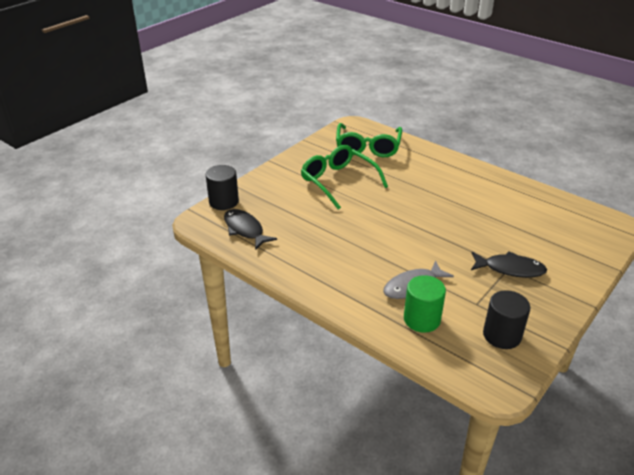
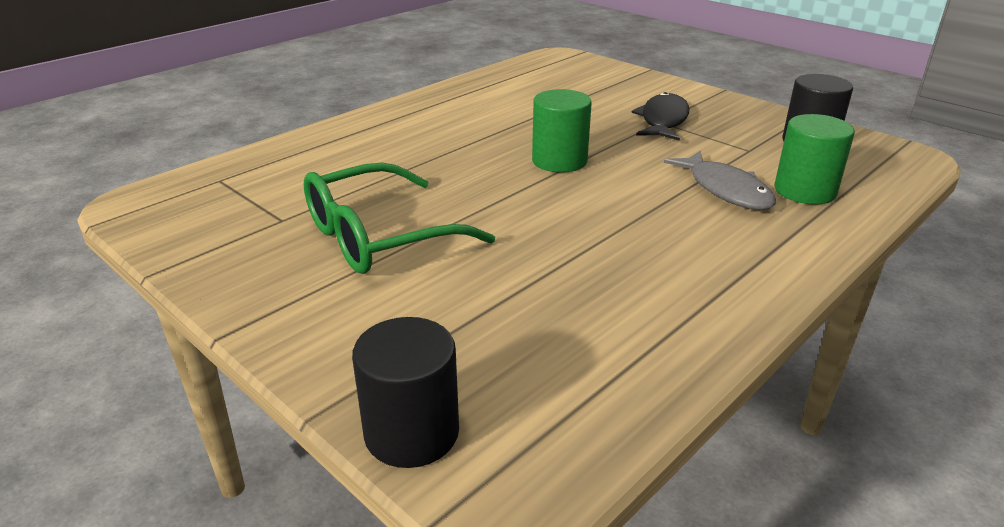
camera: 85 degrees left, 5 degrees down
(245, 229) = (559, 386): black fish -> none
(368, 147) = (254, 193): green glasses -> none
(430, 227) = (559, 161): none -> green cylinder

